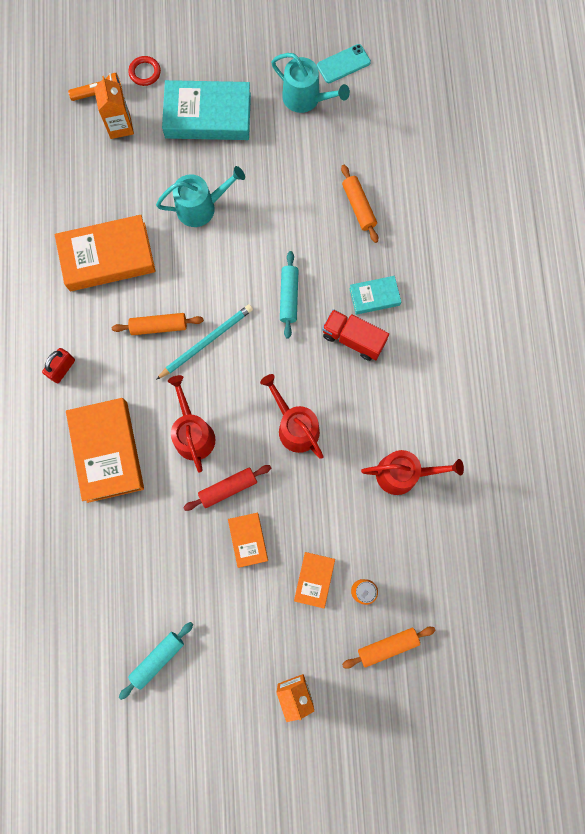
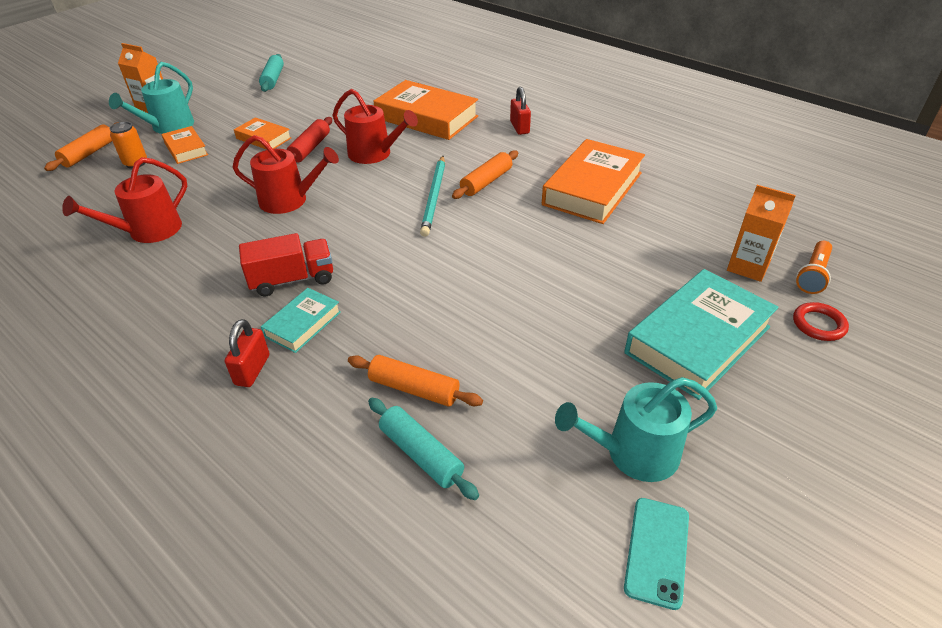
camera: 135 degrees right, 35 degrees down
(201, 207) = (576, 266): turquoise watering can -> turquoise watering can (169, 127)
(289, 297) = (397, 266): turquoise rolling pin -> turquoise rolling pin (421, 454)
(420, 286) = (252, 370): none -> red padlock

